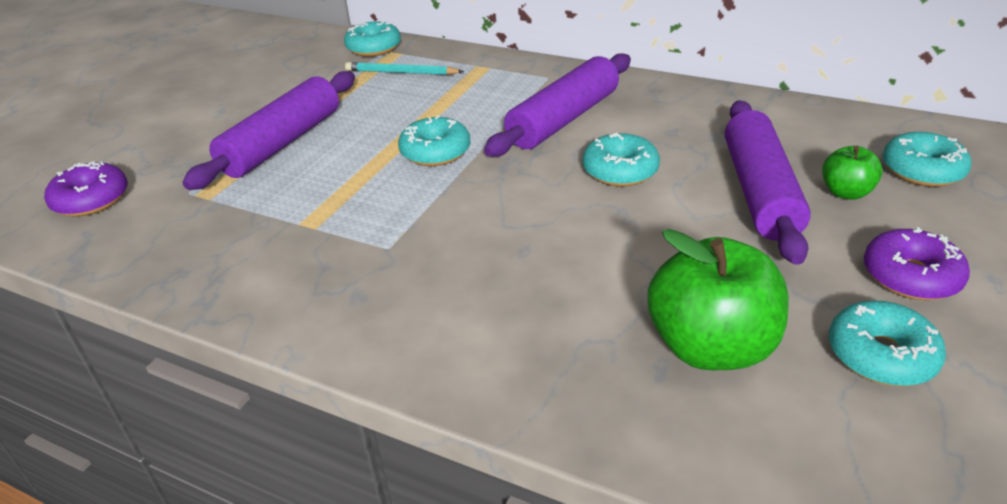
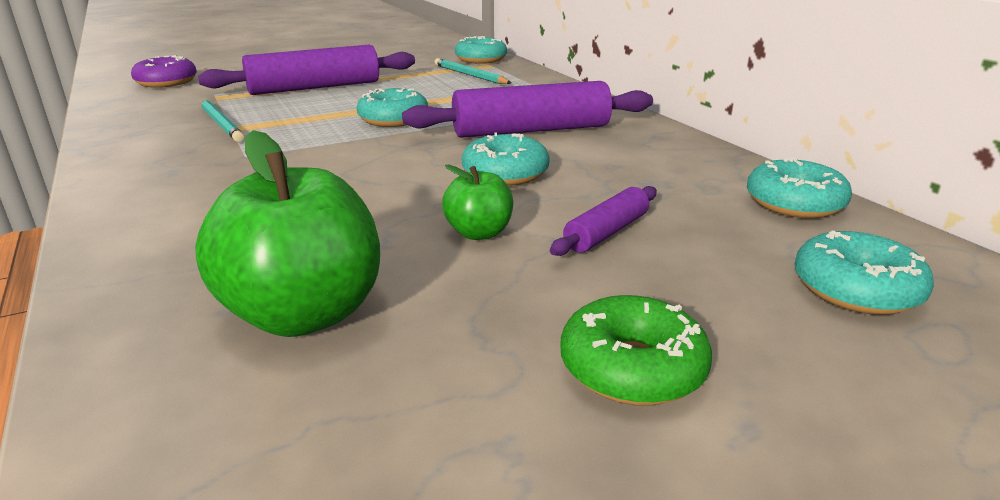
camera: 35 degrees right, 10 degrees down
(283, 224) = (221, 123): none -> turquoise pencil
(759, 191) = (606, 232): purple rolling pin -> purple rolling pin, size x0.51
(846, 192) = (706, 269): green apple -> green apple (479, 233)
(881, 355) = (441, 412): turquoise donut -> turquoise donut (794, 203)
(910, 276) = (632, 368): purple donut -> green donut

